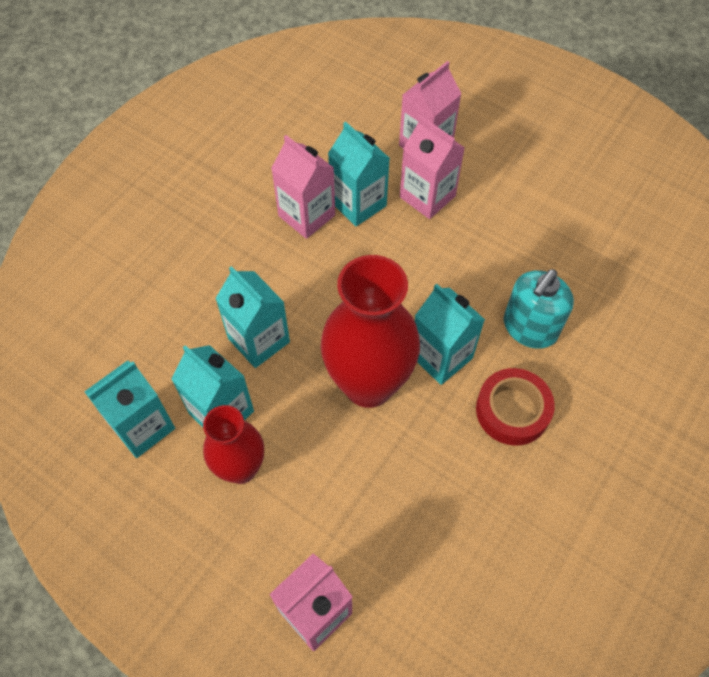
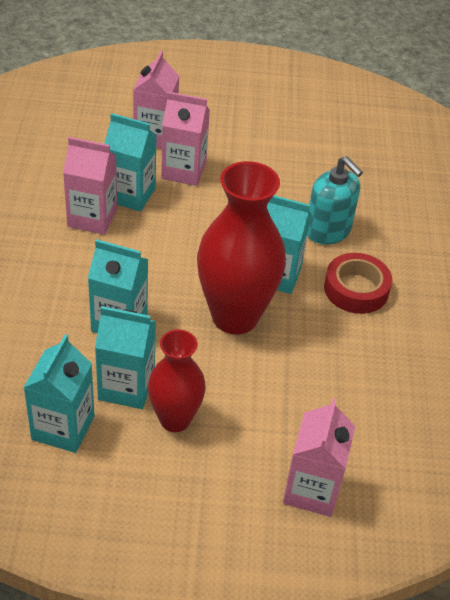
camera: 35 degrees left, 15 degrees down
(530, 328) = (328, 231): turquoise soap dispenser -> turquoise soap dispenser turned 45 degrees counterclockwise

